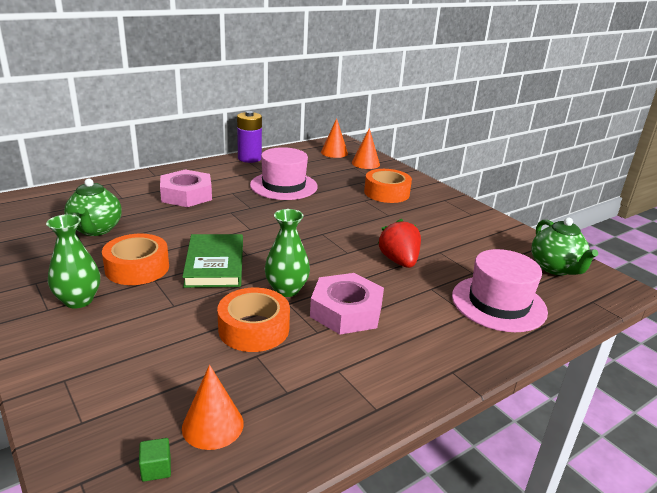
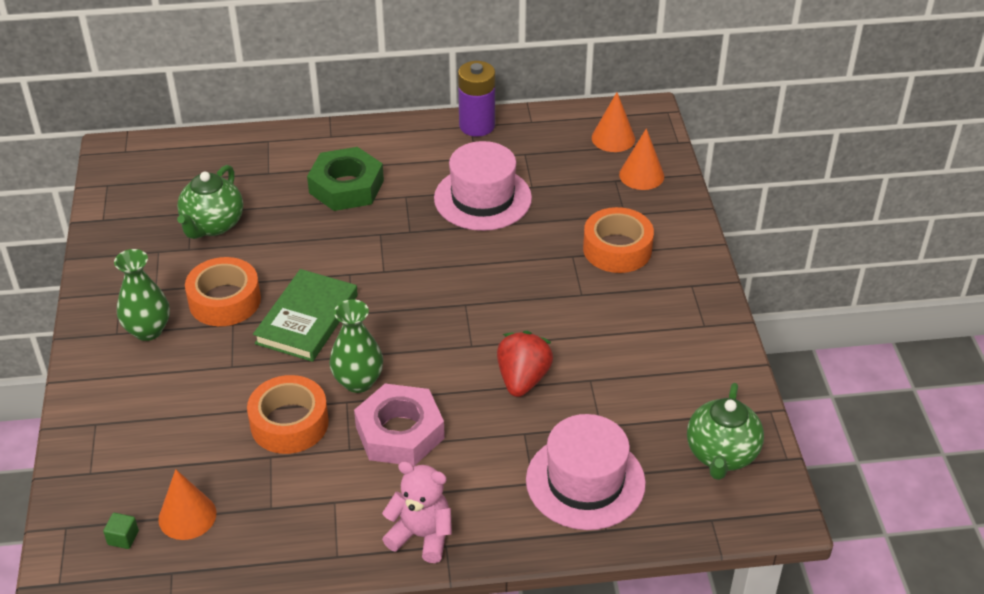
camera: 30 degrees right, 15 degrees up
(186, 195) = (346, 186): pink nut -> green nut
(428, 371) = (421, 536): none -> pink teddy bear

